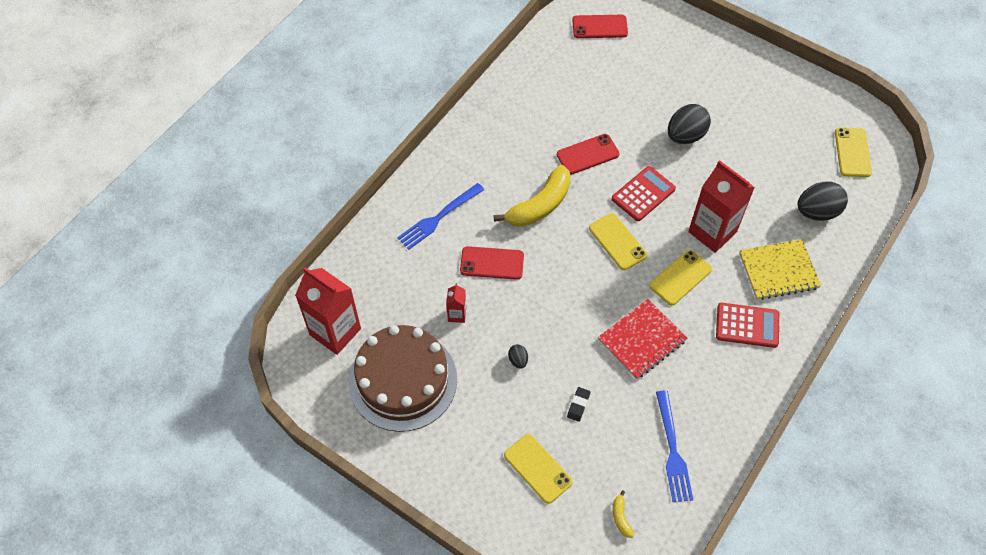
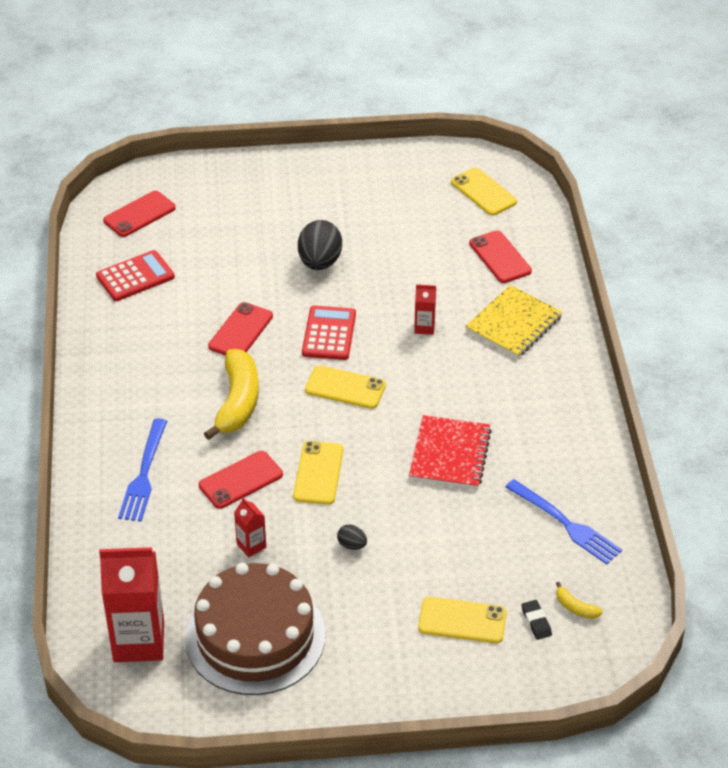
camera: 40 degrees left, 15 degrees down
(578, 405) = (446, 544): black eraser -> black eraser (536, 621)
(680, 277) = (433, 382): yellow phone -> yellow phone (318, 473)
(712, 232) = (424, 327): red carton -> red carton, size x0.46
(747, 325) = (530, 384): red calculator -> red calculator (135, 277)
(817, 212) = (500, 257): black egg -> red phone

